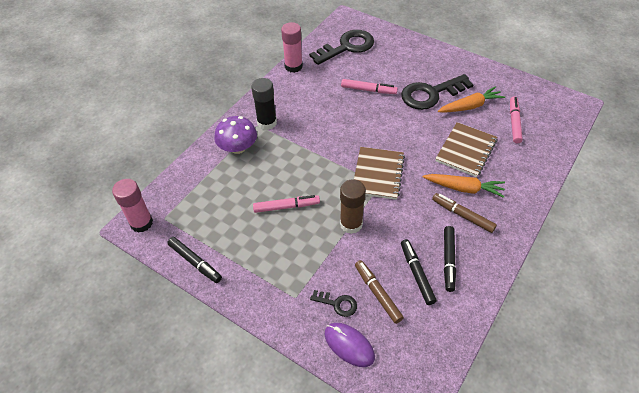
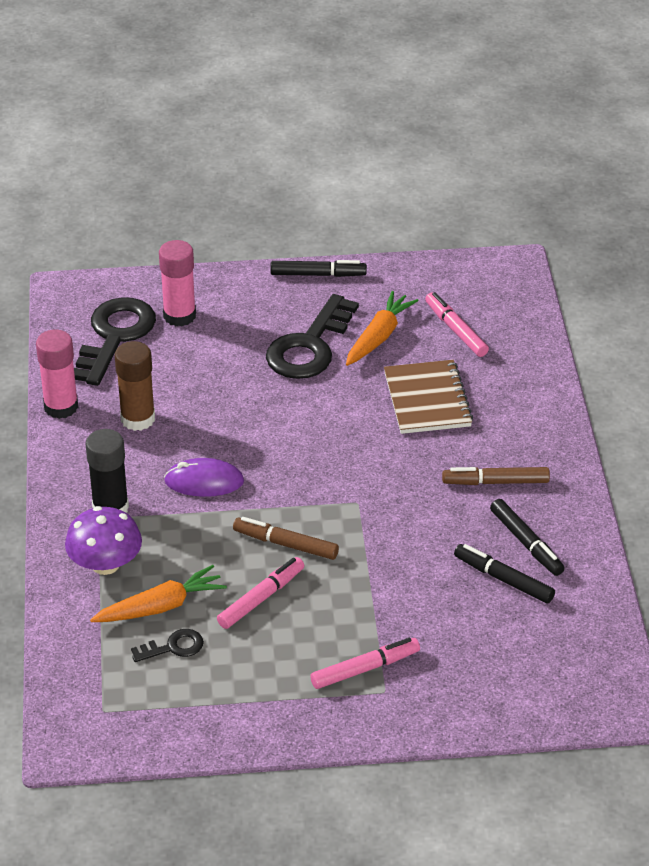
camera: 40 degrees left, 10 degrees down
(141, 223) = (76, 735): pink glue stick -> pink glue stick (179, 316)
(195, 262) = (211, 733): black marker -> black marker (318, 274)
(337, 304) = (443, 666): black key -> black key (173, 647)
(349, 345) = (499, 699): purple mouse -> purple mouse (204, 481)
(351, 224) = (368, 570): brown glue stick -> brown glue stick (138, 419)
(368, 90) = (214, 385): pink marker -> pink marker (365, 669)
(377, 293) = (478, 627): brown marker -> brown marker (285, 544)
(378, 174) = (342, 491): brown notebook -> none
(464, 188) = (468, 448): orange carrot -> orange carrot (161, 606)

